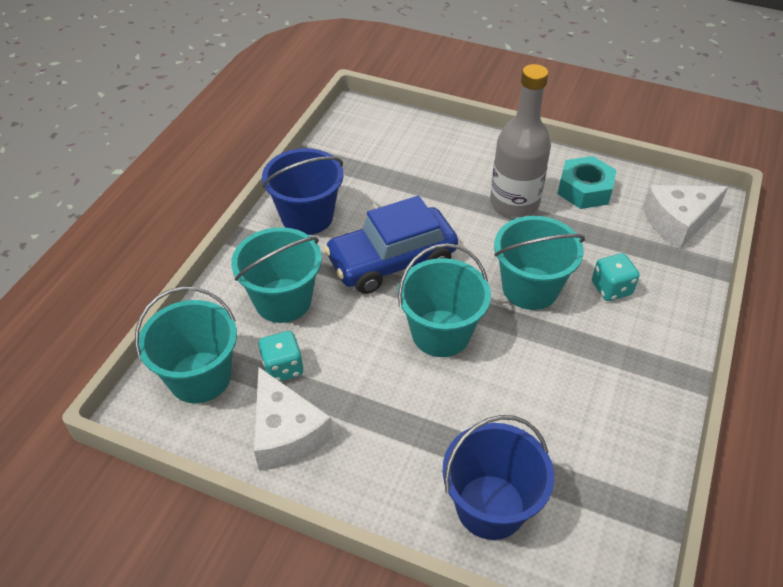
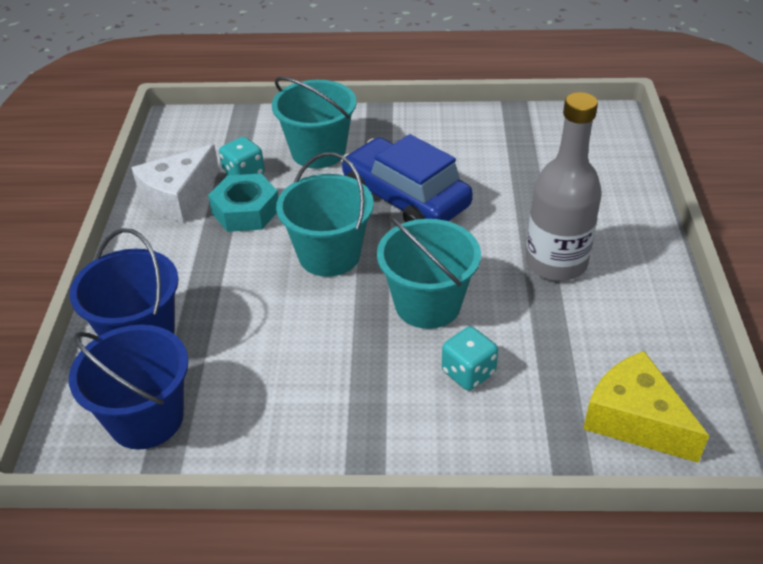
camera: 70 degrees right, 5 degrees down
(200, 377) = (216, 137): turquoise bucket -> none
(307, 216) = (430, 133): blue bucket -> blue bucket (146, 418)
(584, 189) = (627, 317): turquoise nut -> turquoise nut (246, 211)
(678, 222) = (635, 419): white cheese -> yellow cheese

